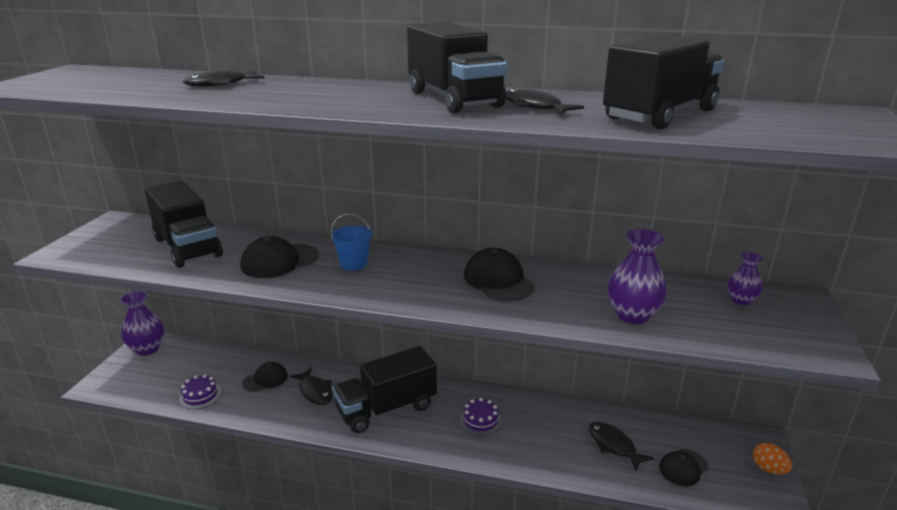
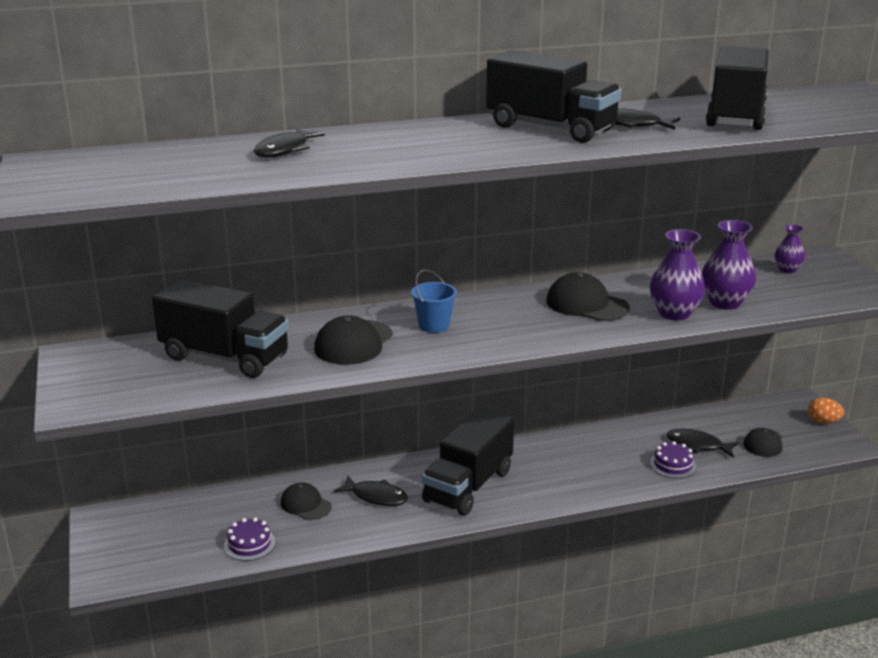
camera: 30 degrees left, 0 degrees up
(147, 349) = (112, 524): purple vase -> purple vase (674, 313)
(265, 379) = (305, 505): black cap -> black cap turned 75 degrees counterclockwise
(480, 420) = (567, 465): purple cake -> purple cake (673, 465)

